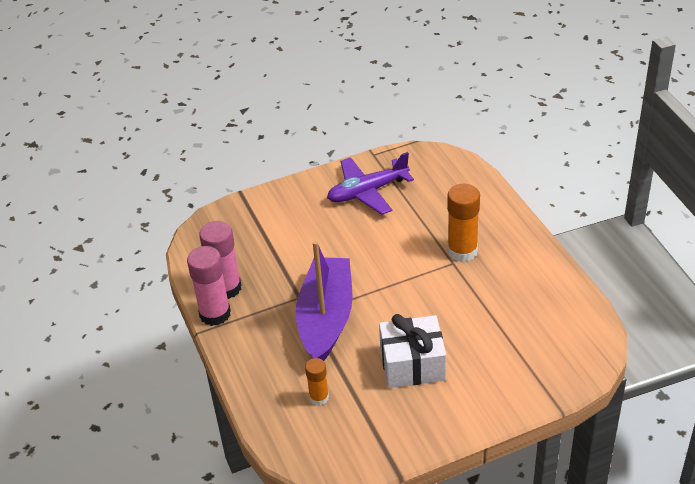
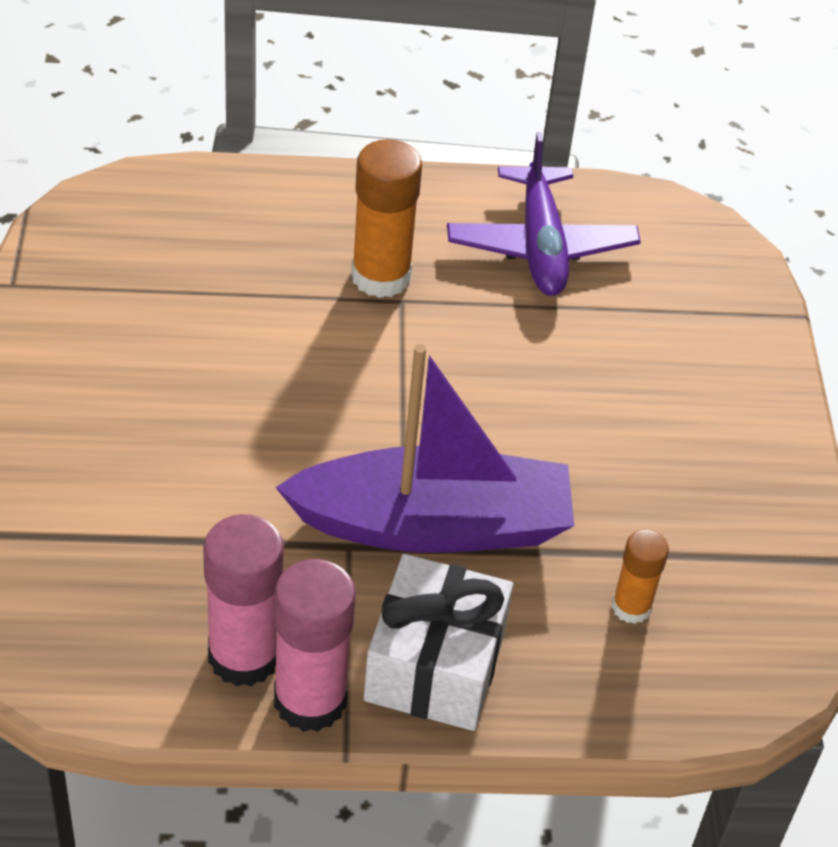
camera: 75 degrees left, 5 degrees up
(326, 318) = (434, 525): purple boat -> purple boat turned 150 degrees clockwise
(367, 192) = (119, 335): purple plane -> purple plane (540, 246)
(412, 364) = (617, 448): white gift -> white gift (435, 666)

